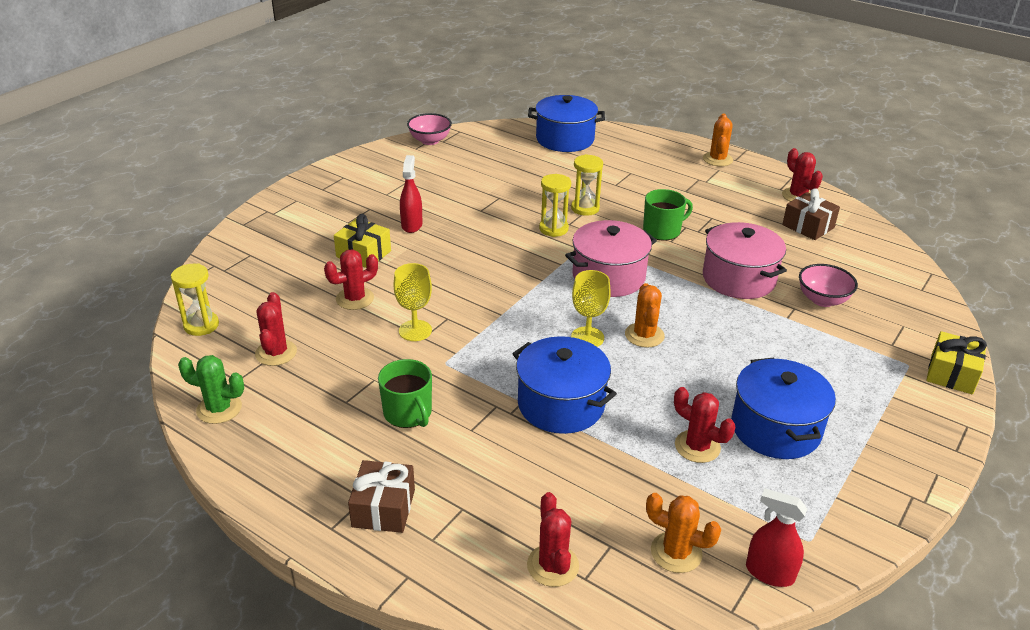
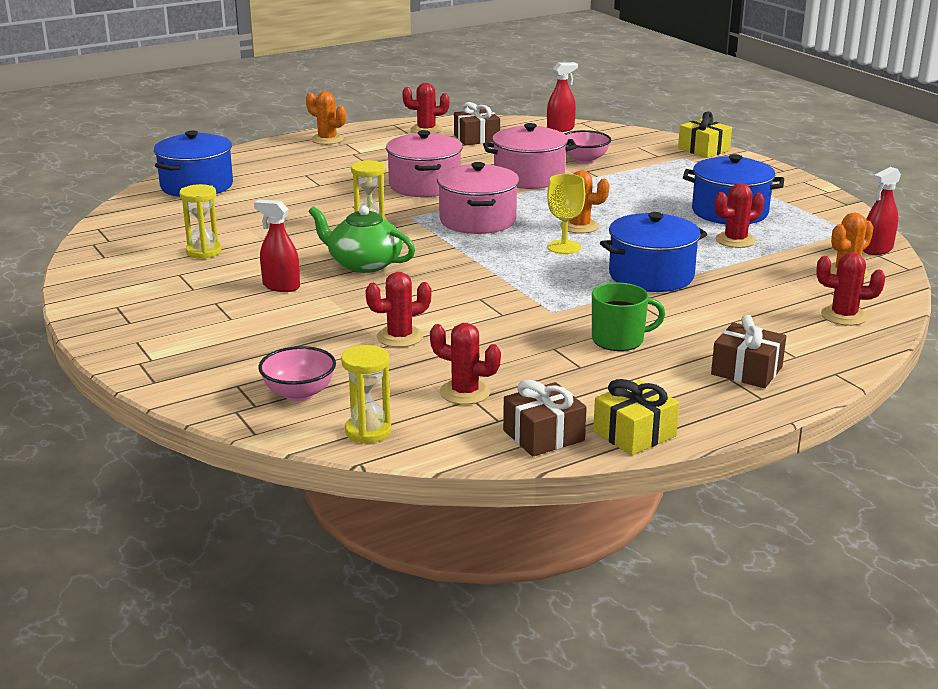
camera: 65 degrees left, 10 degrees down
(219, 409) = (543, 435): green cactus -> brown gift
(355, 299) = (400, 337): red cactus -> red cactus turned 75 degrees clockwise
(363, 254) = (313, 320): yellow gift -> yellow gift (634, 434)
(415, 330) = (488, 316): yellow goblet -> none
(430, 141) = (97, 246): pink bowl -> pink bowl (299, 393)
(476, 247) = (364, 264): none -> green teapot
(585, 208) = (348, 205): yellow hourglass -> yellow hourglass (204, 252)
(662, 230) = (424, 185): green mug -> pink pot
(894, 266) = (560, 129): none -> red spray bottle

